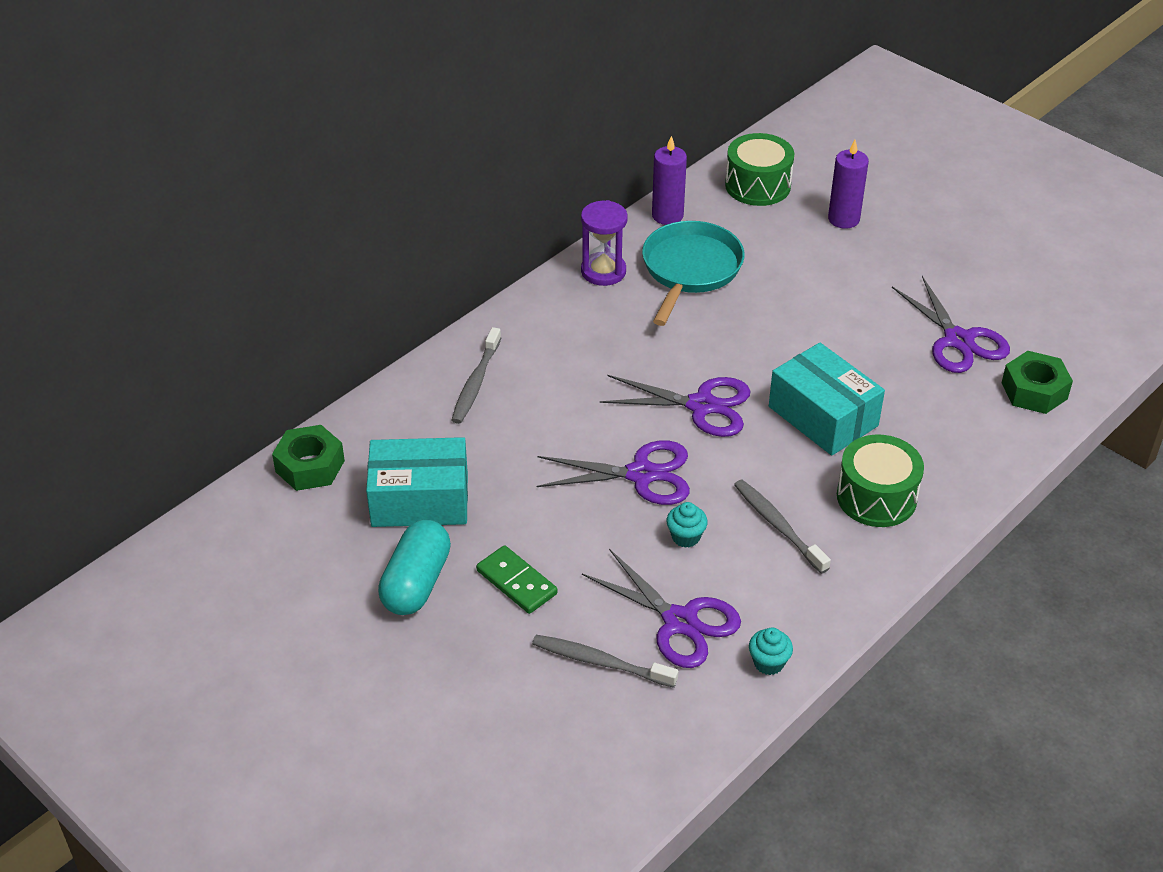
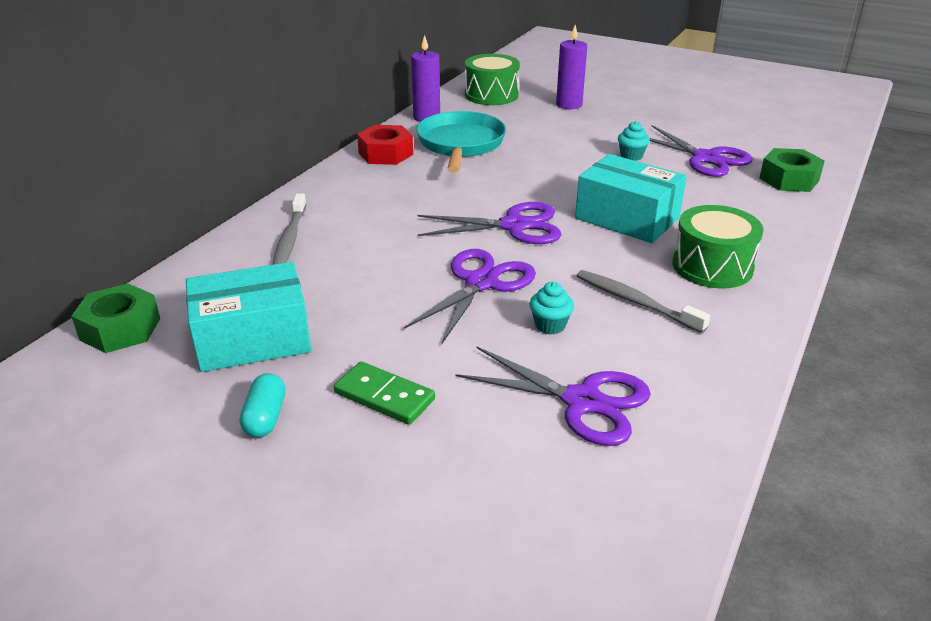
camera: 15 degrees left, 10 degrees down
(416, 583) = (265, 417): turquoise capsule -> turquoise capsule, size x0.58
(600, 662) = (512, 459): grey toothbrush -> none
(603, 271) = (386, 154): purple hourglass -> red nut
(641, 474) = (481, 283): purple scissors -> purple scissors turned 45 degrees counterclockwise
(768, 663) = (699, 423): turquoise cupcake -> turquoise cupcake (631, 156)

